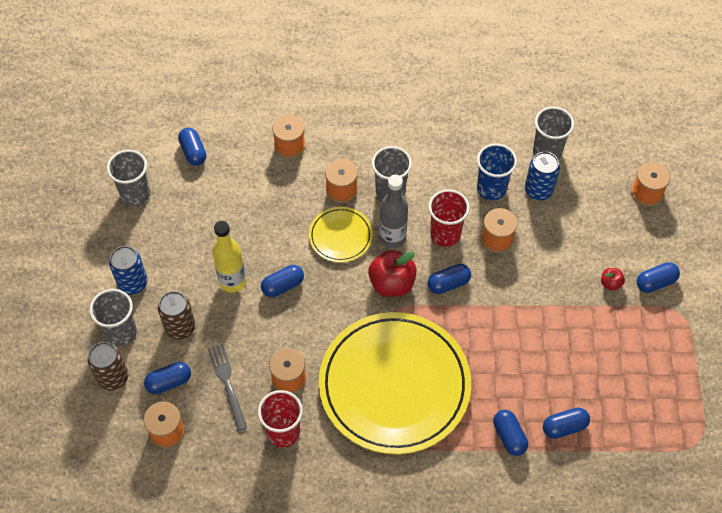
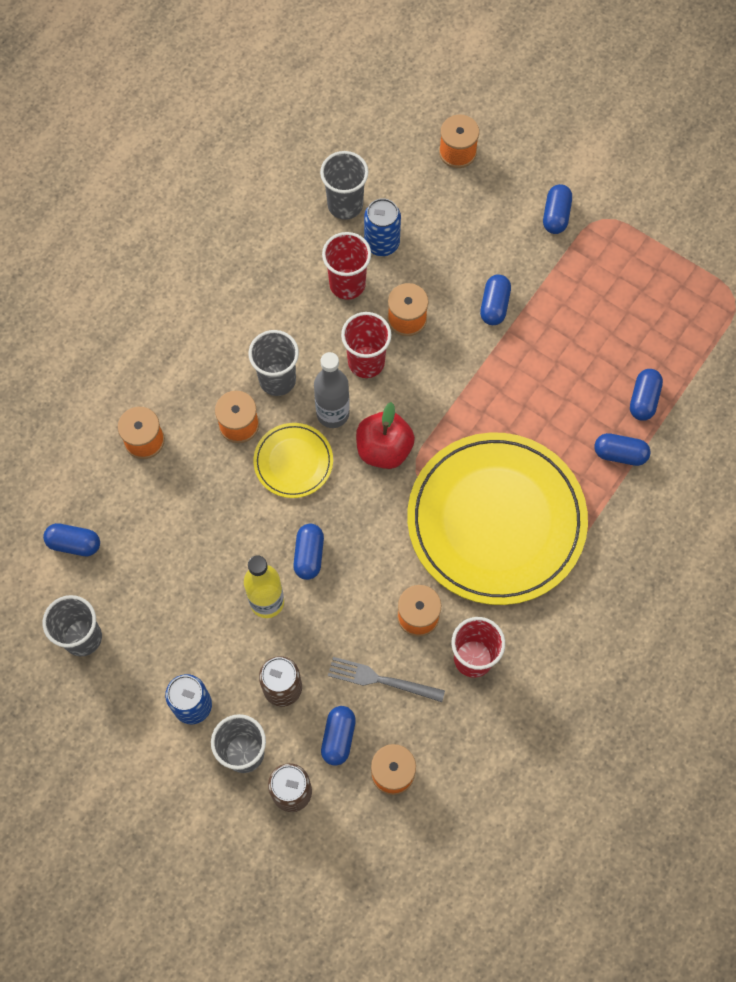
camera: 55 degrees left, 10 degrees up
(448, 283) = (423, 397): blue capsule -> blue capsule (494, 305)
(491, 189) = (347, 284): blue cup -> red cup
(610, 283) = (529, 254): red apple -> none

